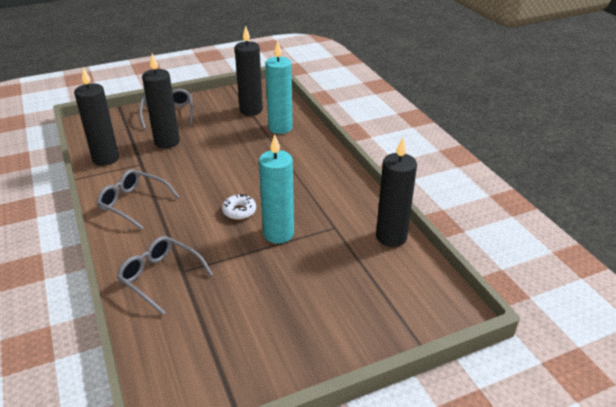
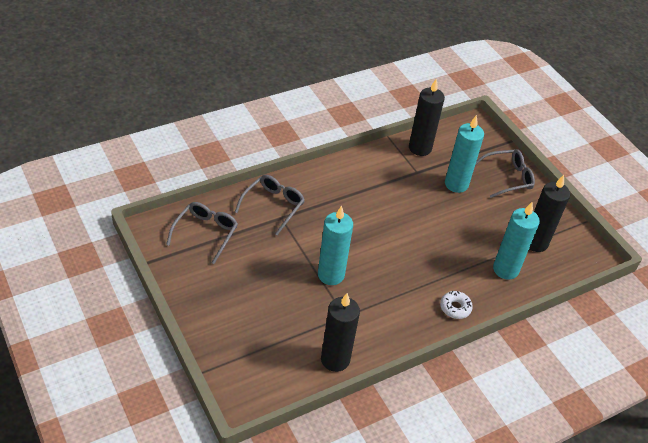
camera: 80 degrees right, 10 degrees up
(133, 203) = (359, 176): grey glasses -> grey glasses (205, 233)
(167, 142) = (456, 184): black candle -> turquoise candle
(239, 211) = (358, 246): white donut -> white donut (455, 308)

